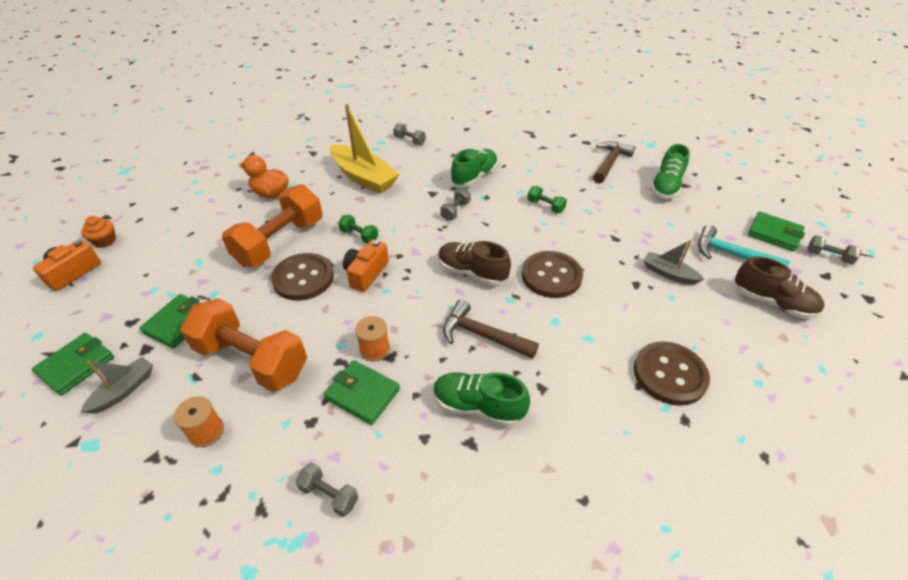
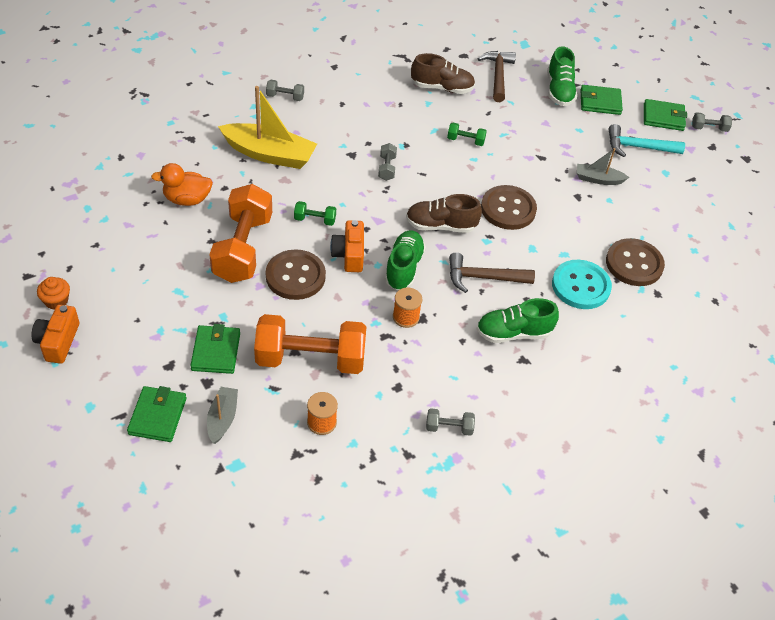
camera: 30 degrees left, 5 degrees up
(362, 394) = (421, 354): green wallet -> green wallet (600, 102)
(474, 177) = (380, 125): green shoe -> green shoe (403, 268)
(589, 379) = (580, 286): none -> turquoise button
(772, 302) = (682, 182): brown shoe -> brown shoe (442, 88)

